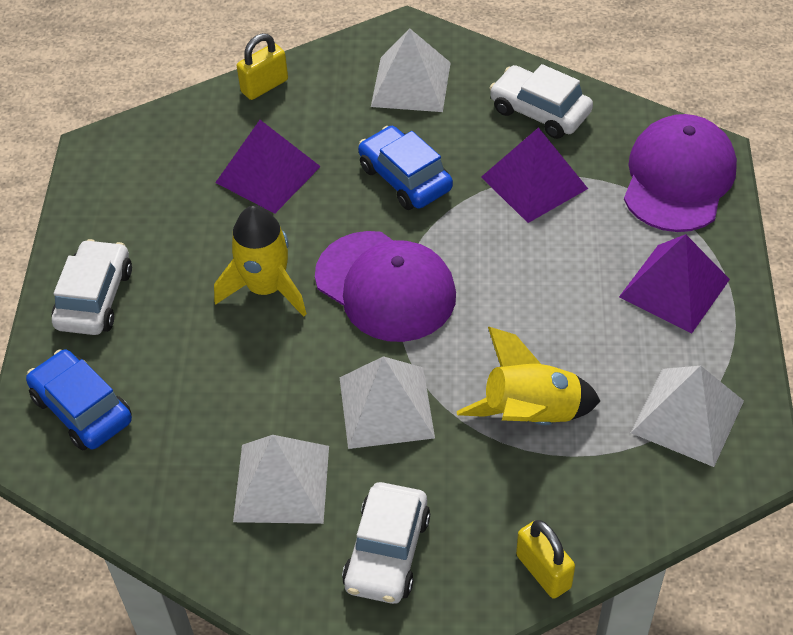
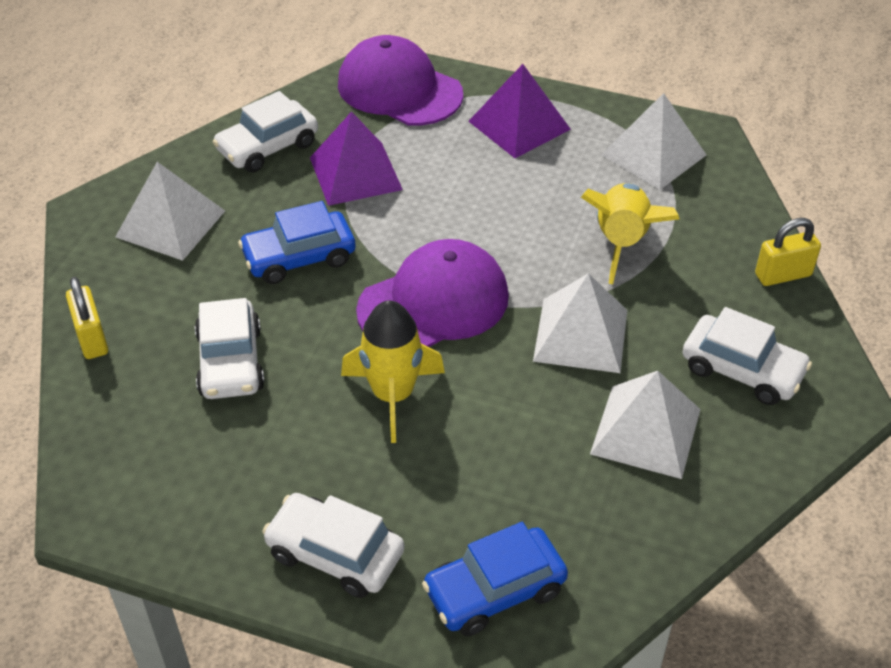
camera: 75 degrees left, 5 degrees down
(268, 174) = (230, 362): purple pyramid -> white car

